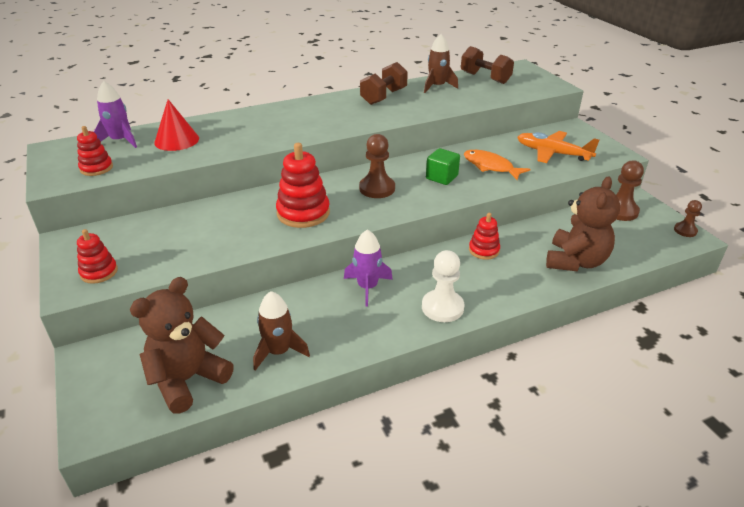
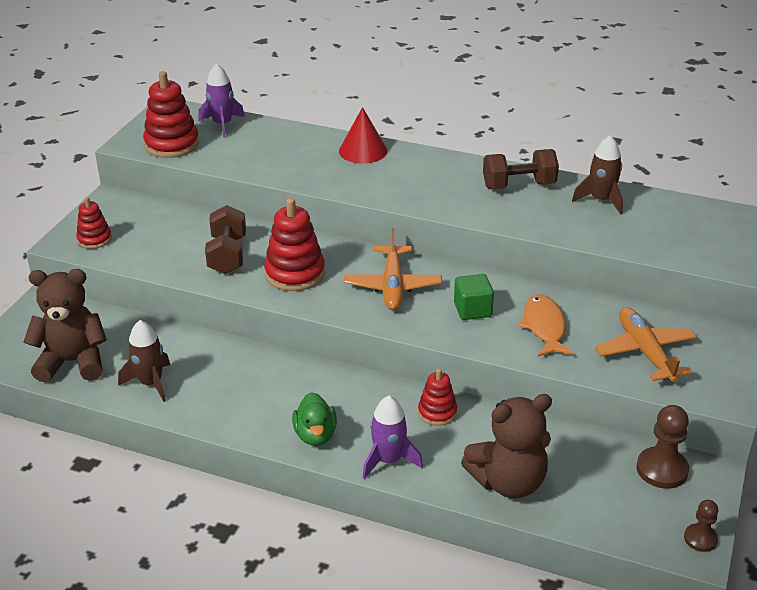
camera: 45 degrees right, 0 degrees up
(96, 168) = (172, 144): red stacking toy -> red stacking toy, size x1.70
(176, 140) = (262, 145): red cone -> red cone (363, 151)
(367, 287) = (284, 377): purple rocket -> purple rocket (388, 460)
(377, 188) = (393, 286): brown pawn -> orange plane
(442, 307) = (315, 435): white pawn -> green duck
(485, 78) = (681, 215): brown dumbbell -> brown dumbbell (227, 255)

